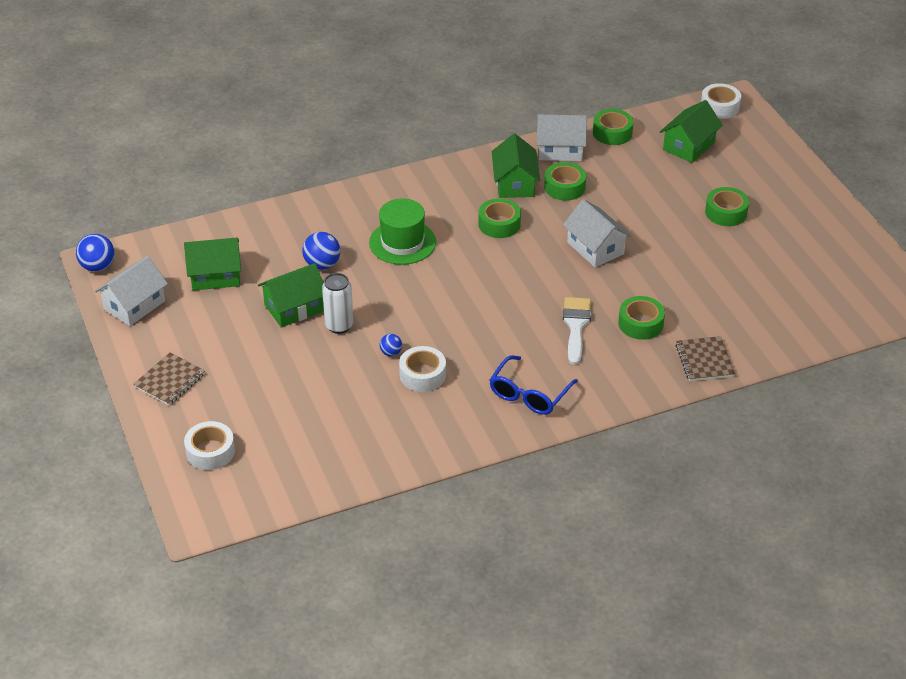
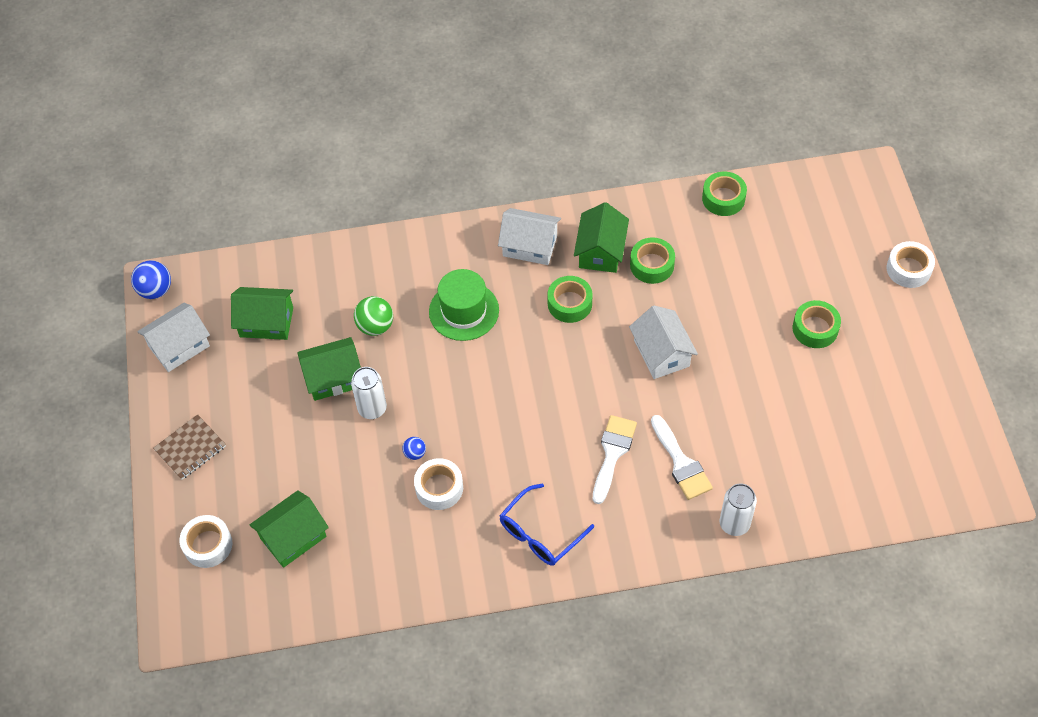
camera: 15 degrees right, 15 degrees up
(322, 265) = (375, 326): blue ball -> green ball
(560, 150) = (661, 213): white house -> white house (530, 246)
(640, 324) = (681, 463): green tape -> white brush
(689, 146) = (801, 230): green house -> green house (293, 537)
(704, 360) = (734, 524): brown notebook -> white can
(719, 107) = (851, 180): white tape -> white tape (908, 269)

